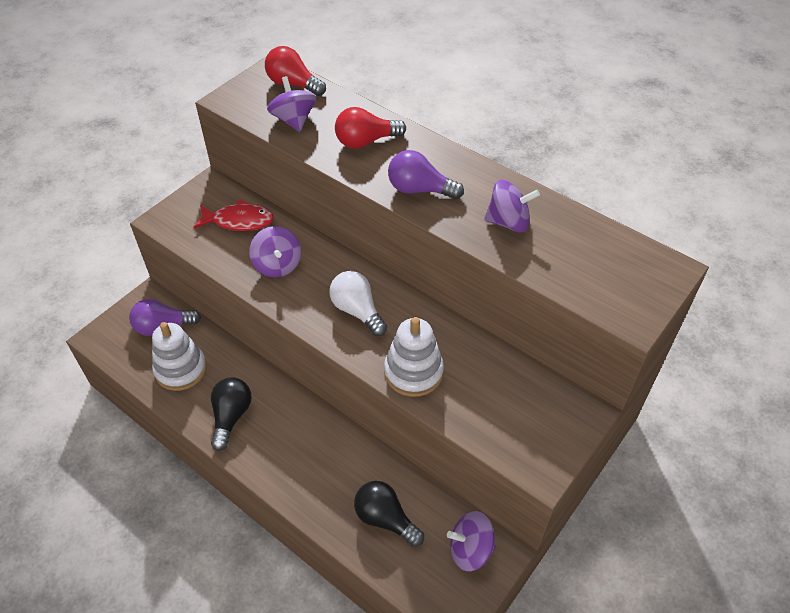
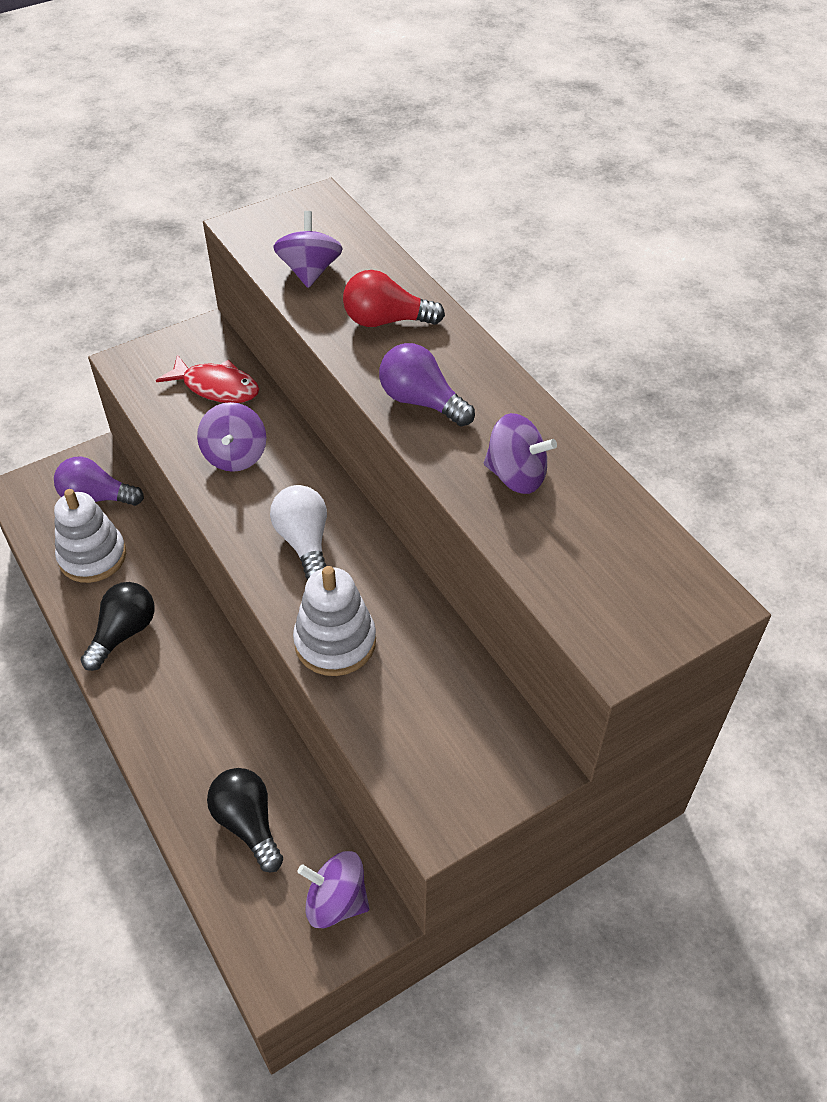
camera: 20 degrees right, 0 degrees up
(293, 84) = (334, 225): red light bulb -> none

